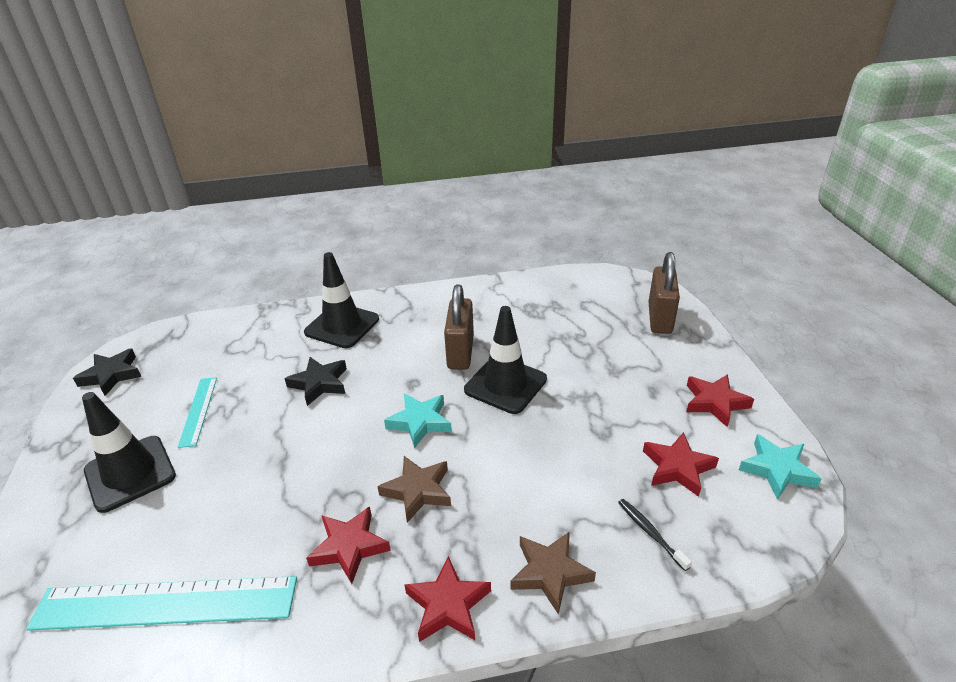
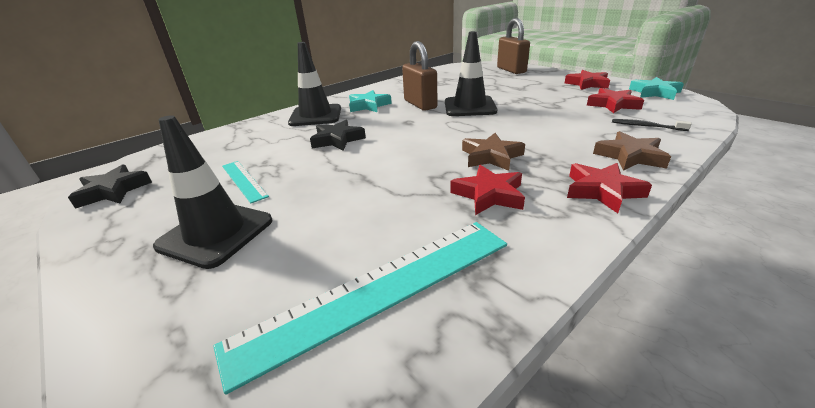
camera: 30 degrees left, 5 degrees down
(420, 422) = (441, 133): turquoise star -> turquoise star (368, 105)

